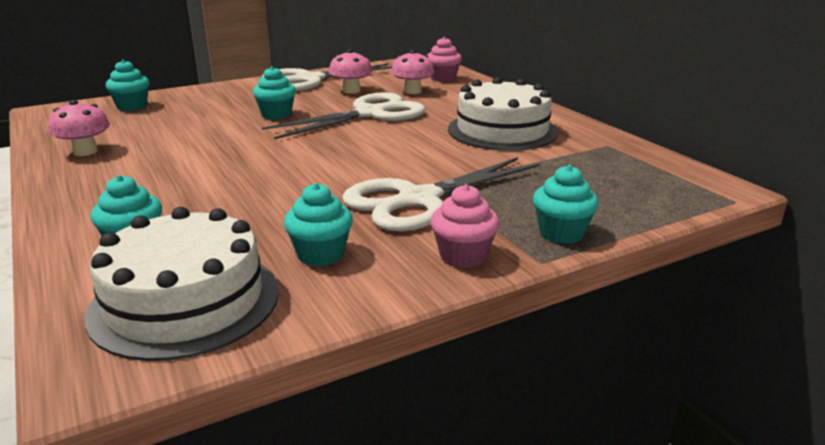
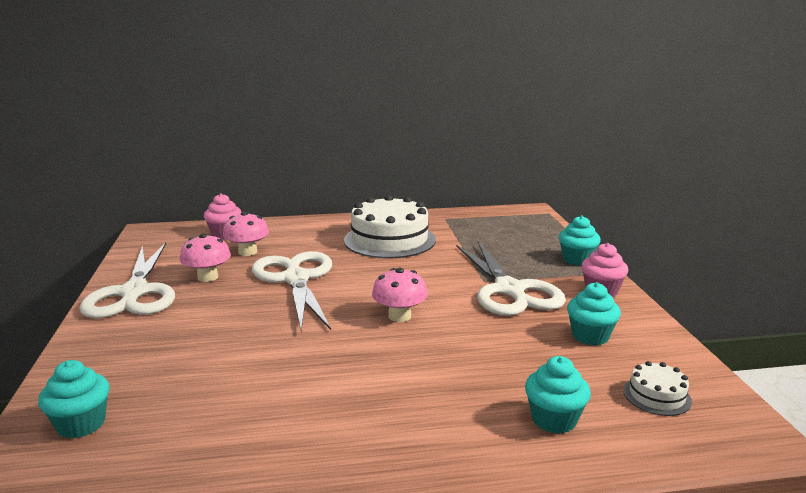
camera: 70 degrees left, 5 degrees down
(85, 151) = (255, 462): pink mushroom -> pink mushroom (399, 316)
(185, 301) = (657, 396): white cake -> white cake, size x0.44
(276, 115) = (245, 323): turquoise cupcake -> none

